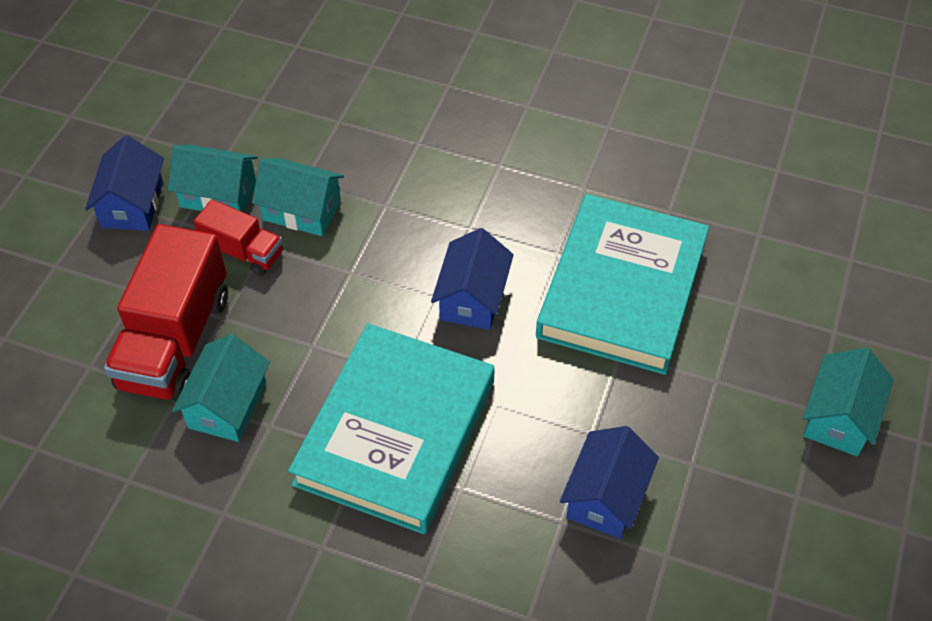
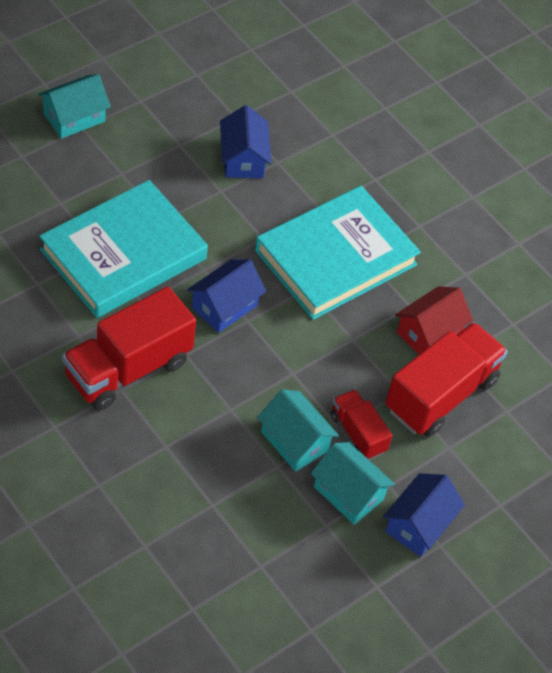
camera: 155 degrees left, 0 degrees up
(227, 405) = (429, 333): turquoise house -> red house
(511, 185) = (128, 369): none -> red truck
(606, 497) = (243, 159): blue house -> blue house turned 60 degrees counterclockwise

